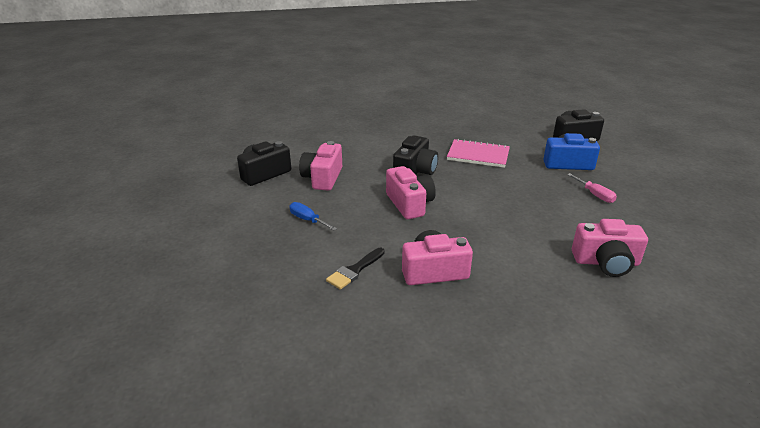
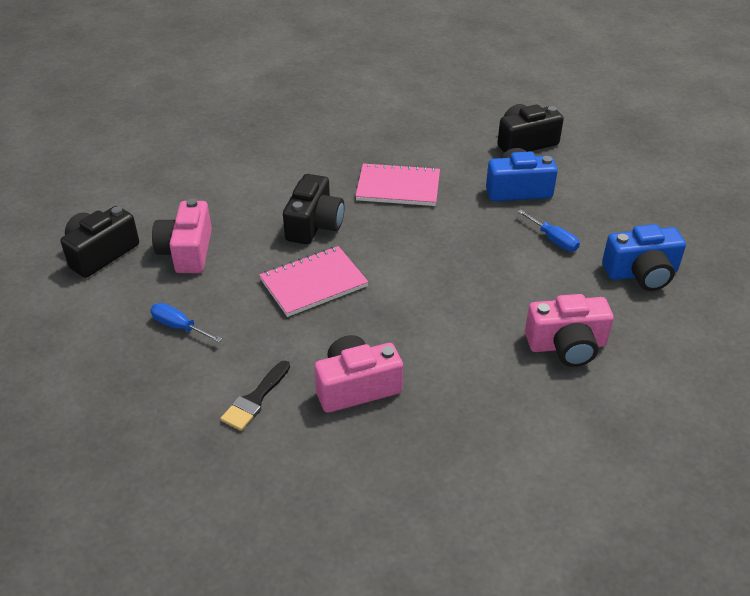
camera: 10 degrees left, 10 degrees up
(409, 204) = (313, 283): pink camera -> pink notebook
(595, 195) = (553, 240): pink screwdriver -> blue screwdriver
(667, 222) = (641, 273): none -> blue camera

